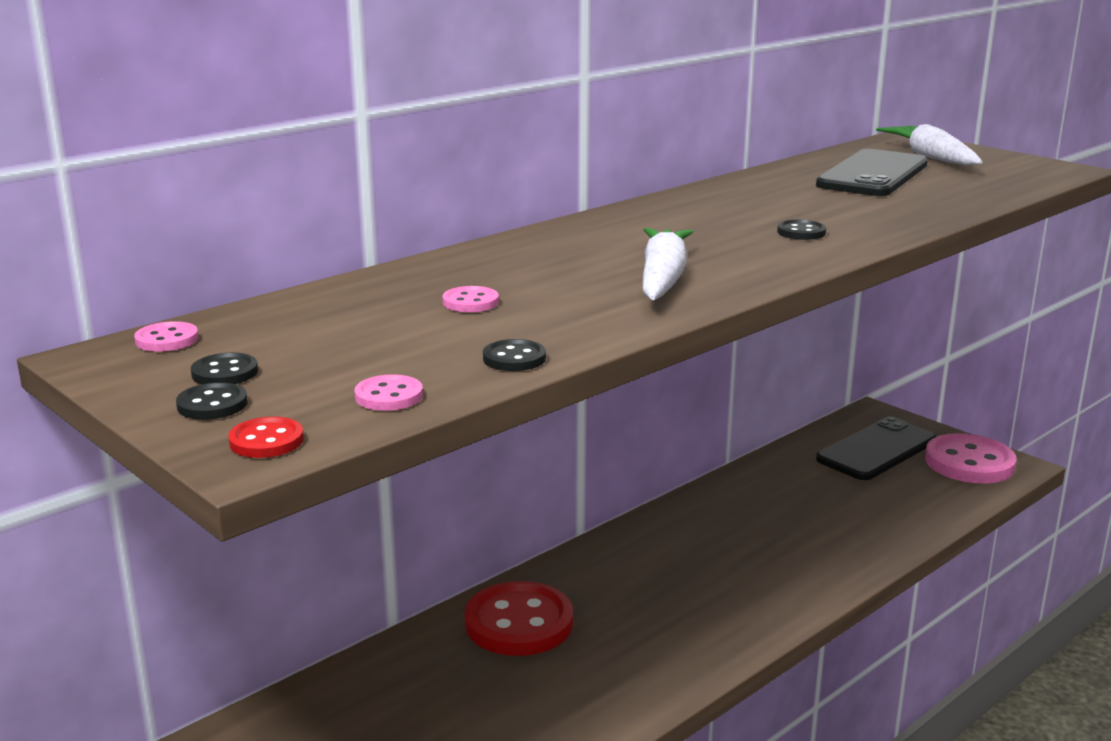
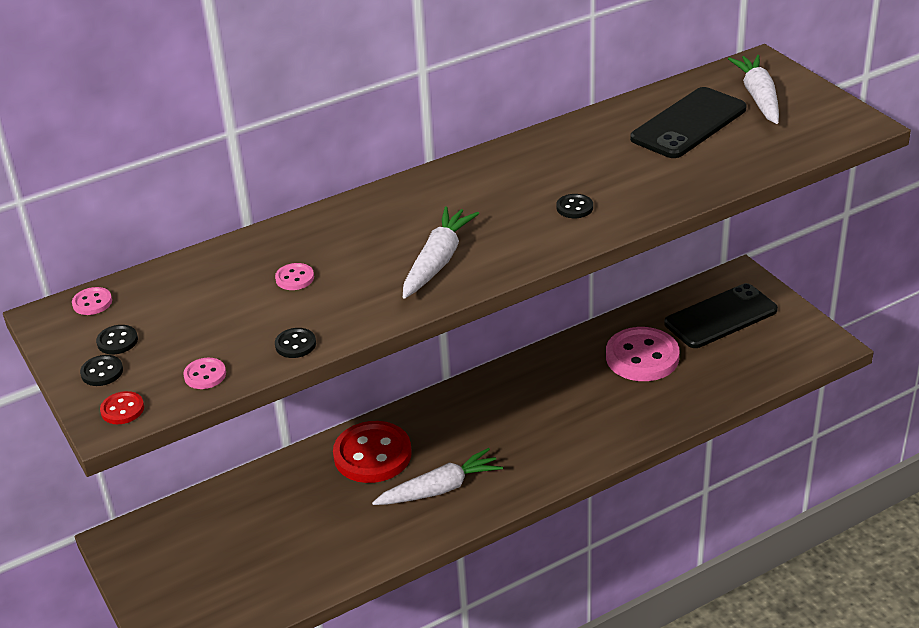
camera: 15 degrees right, 15 degrees up
(629, 652) = (440, 489): none -> white carrot
(969, 462) = (792, 338): pink button -> pink button (642, 357)

